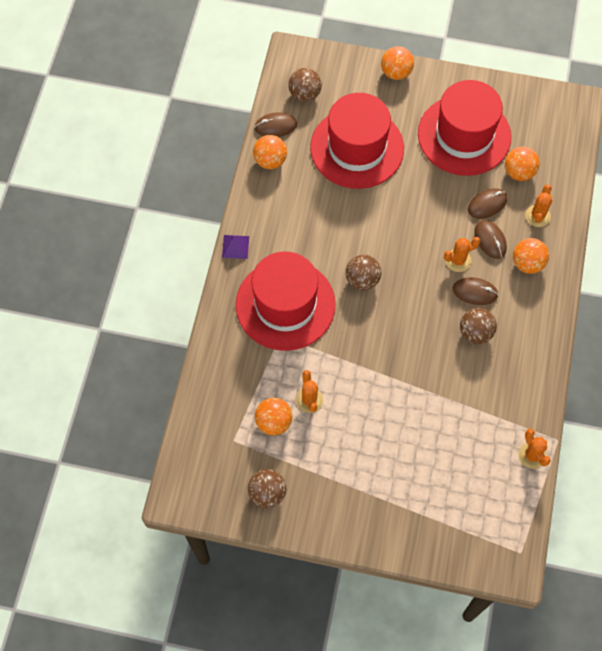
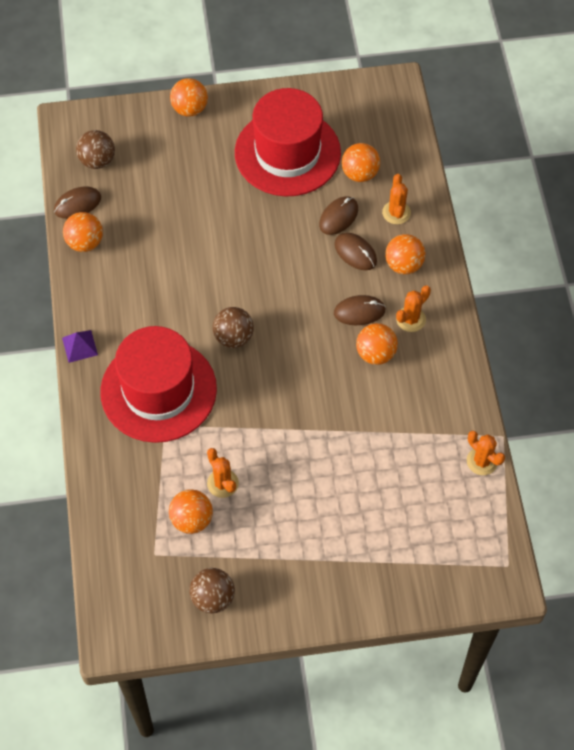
camera: 20 degrees left, 5 degrees down
(357, 148) = (176, 200): red hat -> none
(458, 260) = (329, 285): orange cactus -> orange cactus (411, 319)
(475, 332) = (375, 354): brown ball -> orange ball

